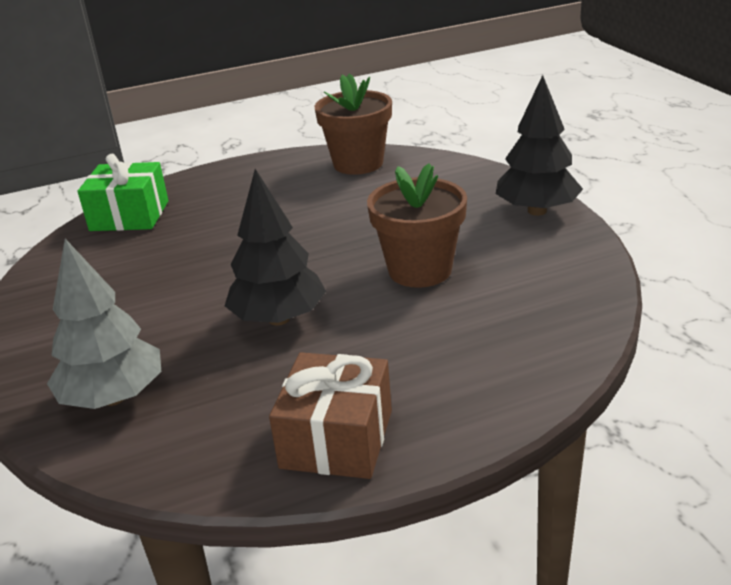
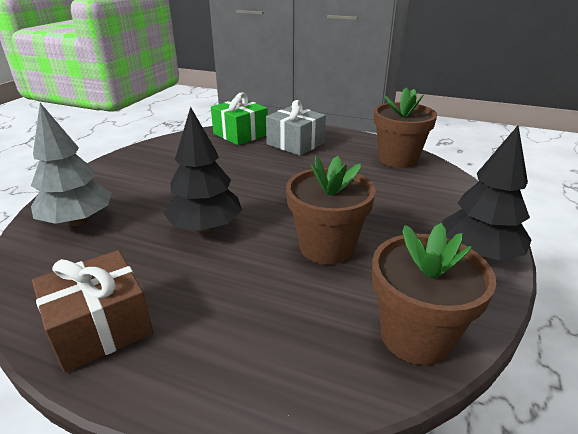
camera: 40 degrees right, 0 degrees up
(221, 196) = (295, 143): none -> grey gift
(573, 288) = (416, 336): none -> brown flower pot

